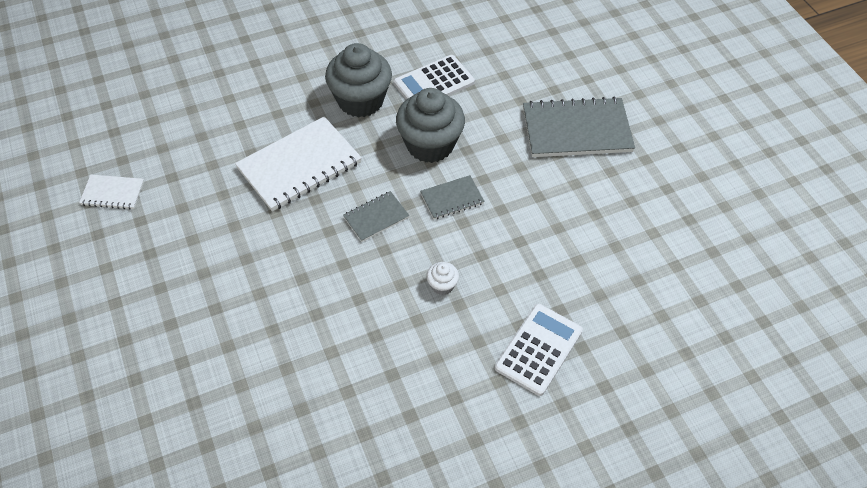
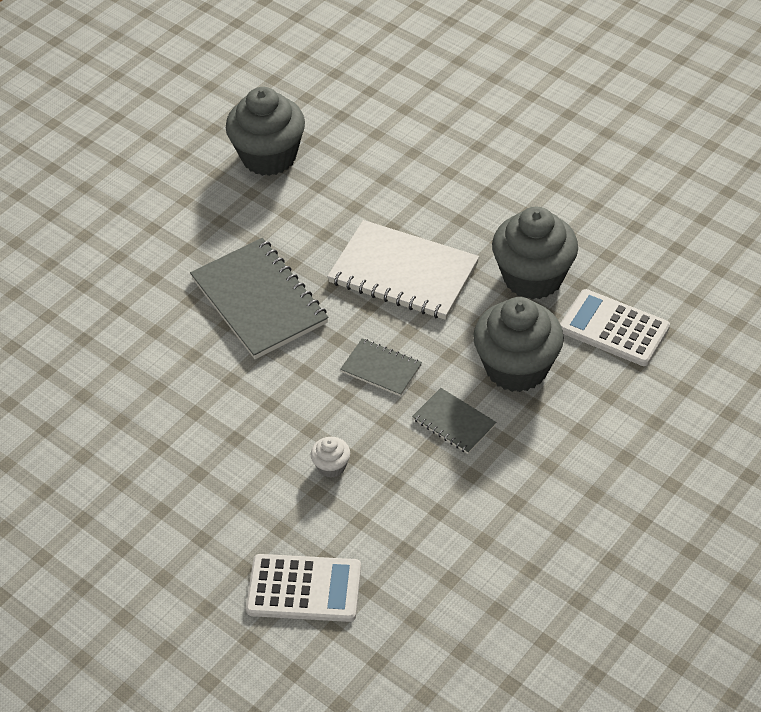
camera: 65 degrees right, 5 degrees down
(113, 193) = (269, 156): white notebook -> grey cupcake
(576, 130) = (651, 498): grey notebook -> grey notebook (259, 301)

